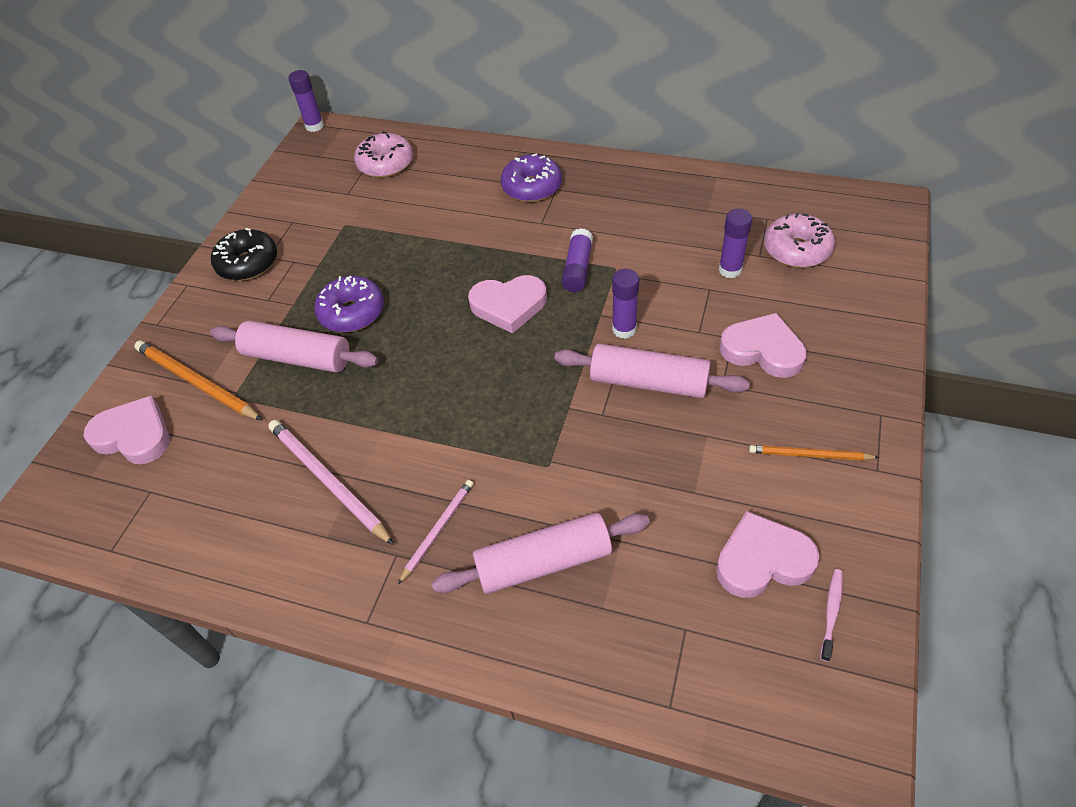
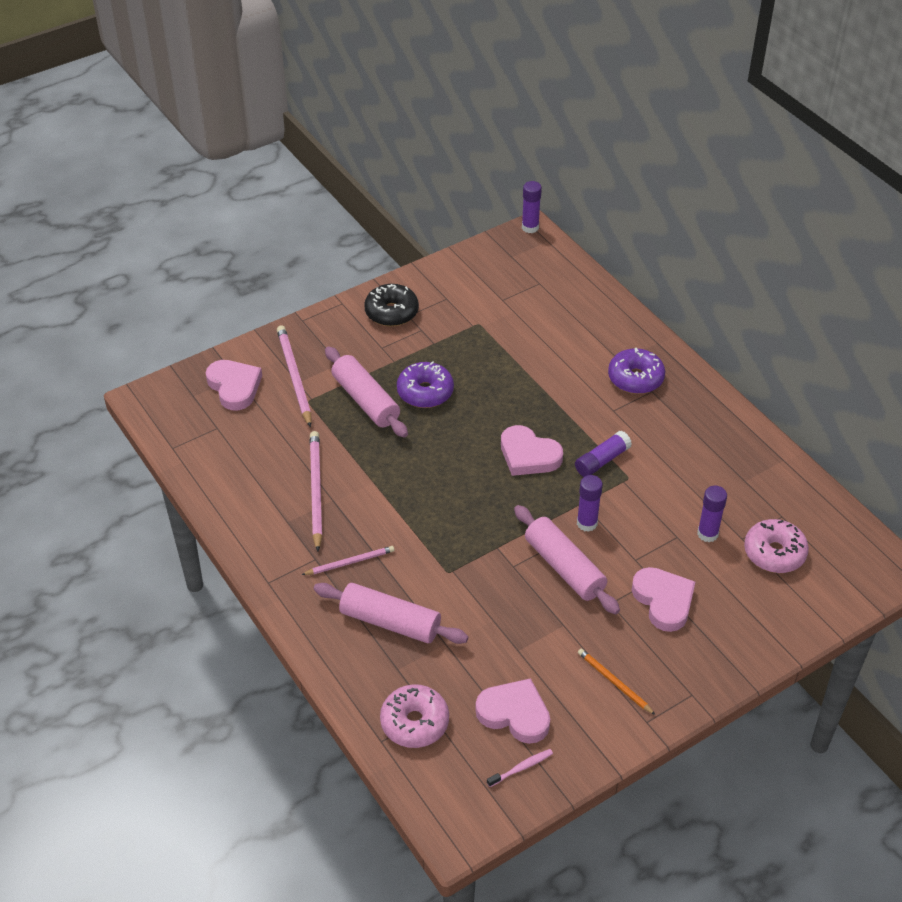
camera: 35 degrees right, 5 degrees down
(196, 382) = (294, 376): orange pencil -> pink pencil
(385, 164) = (550, 292): pink donut -> pink donut (414, 722)

